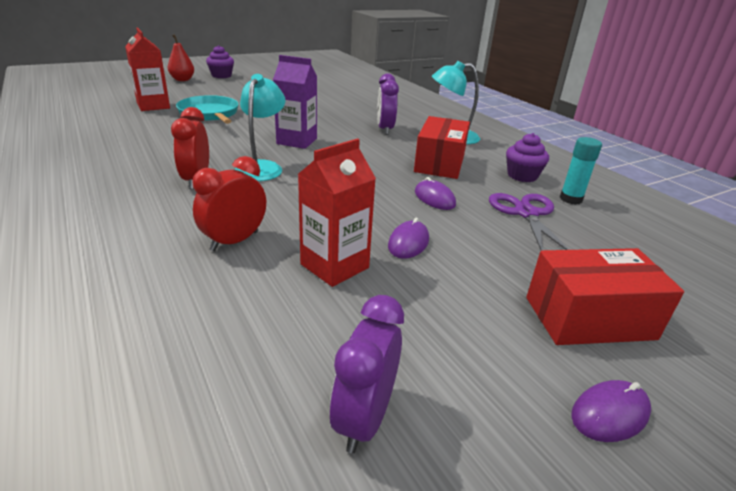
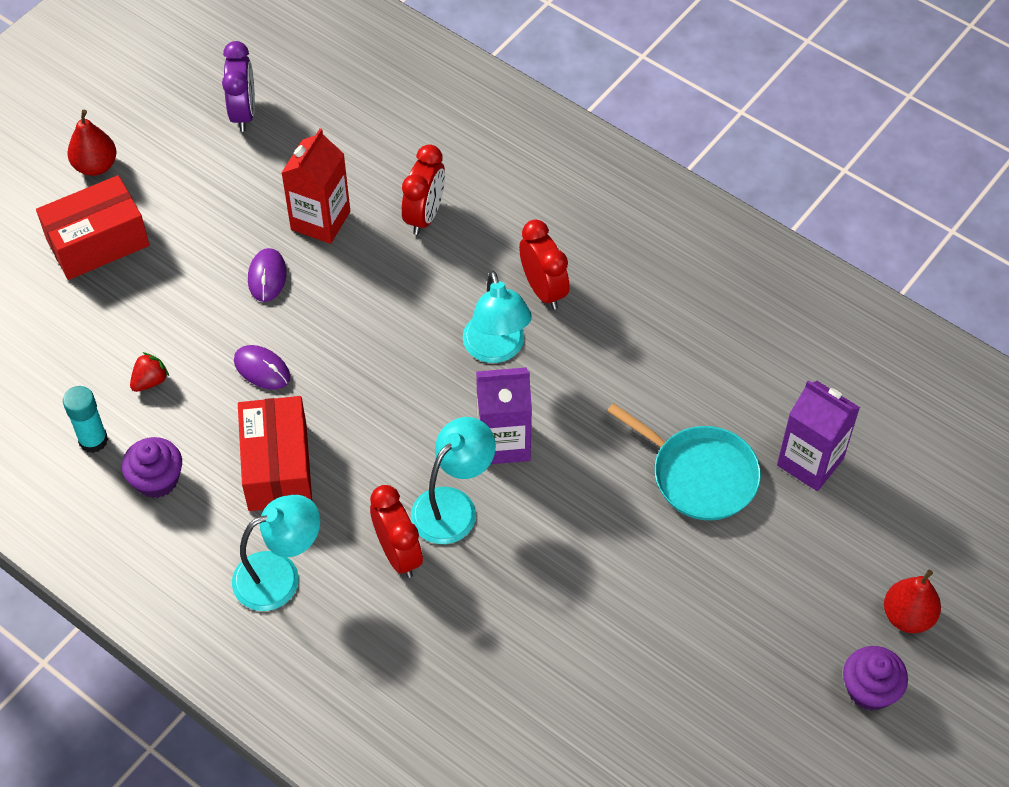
camera: 160 degrees right, 25 degrees up
(153, 106) = (810, 462): red carton -> purple carton
(344, 133) = (453, 505): none -> turquoise lamp
(385, 129) = (398, 554): purple clock -> red clock
(526, 213) = (150, 381): purple scissors -> red strawberry
(610, 413) = (95, 166): purple mouse -> red pear

